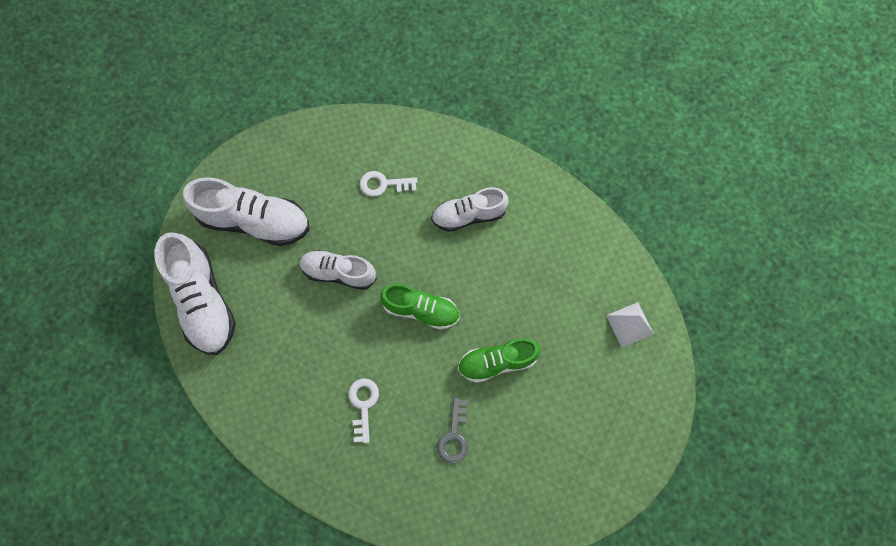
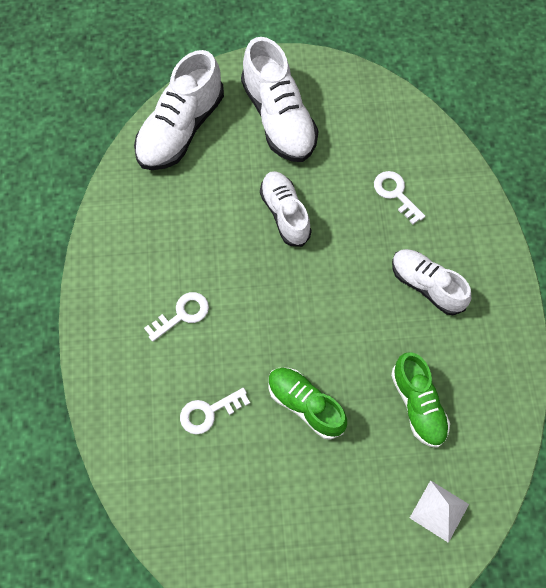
camera: 55 degrees right, 5 degrees down
(421, 310) = (304, 305): green shoe -> green shoe (418, 405)
(454, 436) = (208, 412): grey key -> white key

